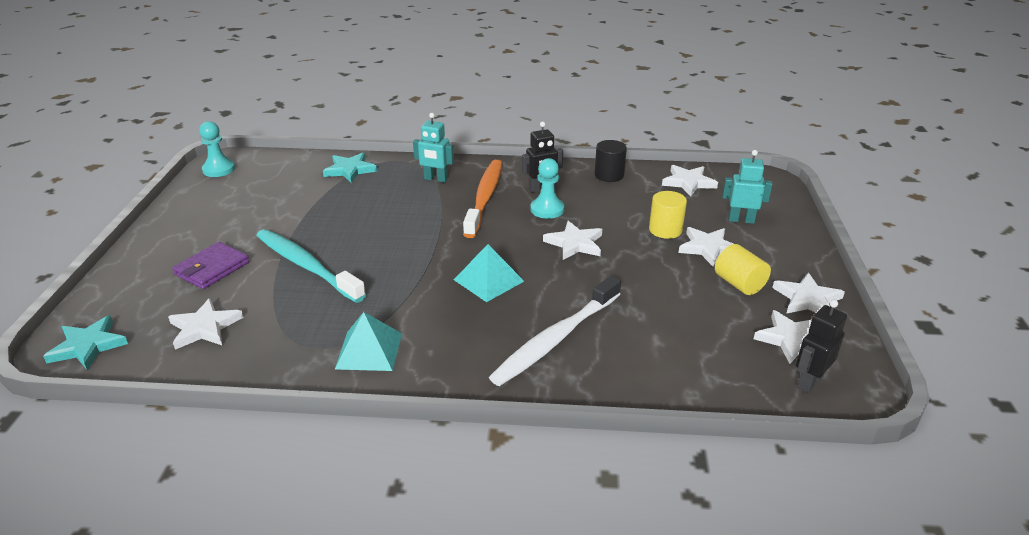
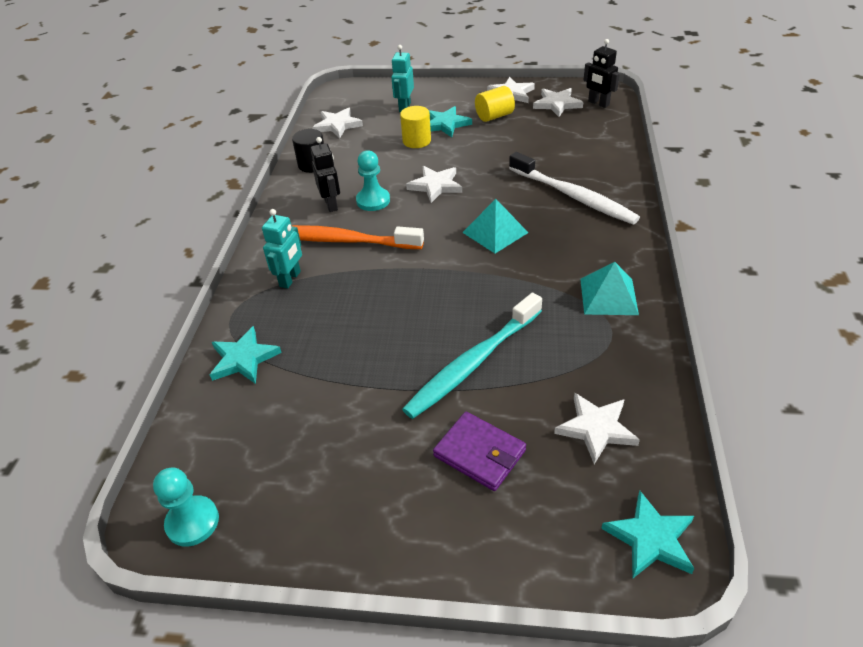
camera: 85 degrees left, 10 degrees up
(708, 248) = (445, 124): white star -> turquoise star

